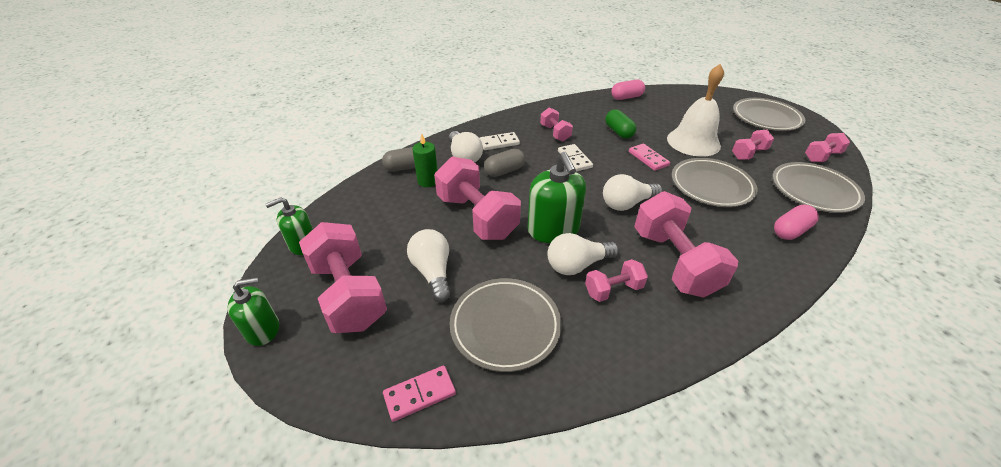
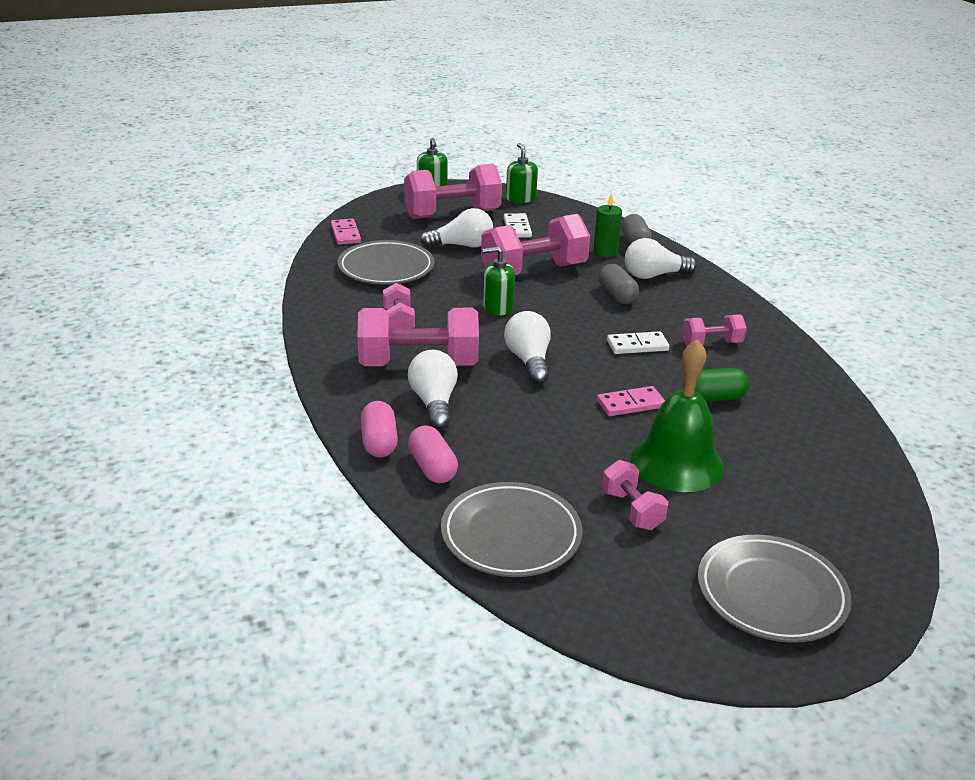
camera: 100 degrees right, 10 degrees down
(499, 143) = (686, 300): white domino -> white domino (517, 228)
(553, 230) = (498, 307): green soap dispenser -> green soap dispenser, size x0.63
(577, 265) = (440, 310): white light bulb -> white light bulb (434, 403)
(626, 97) = (847, 438): pink capsule -> pink capsule (379, 442)
(693, 142) = (677, 463): white bell -> green bell
(711, 186) = (549, 438): grey plate -> none
(822, 156) = (610, 600): pink dumbbell -> none

